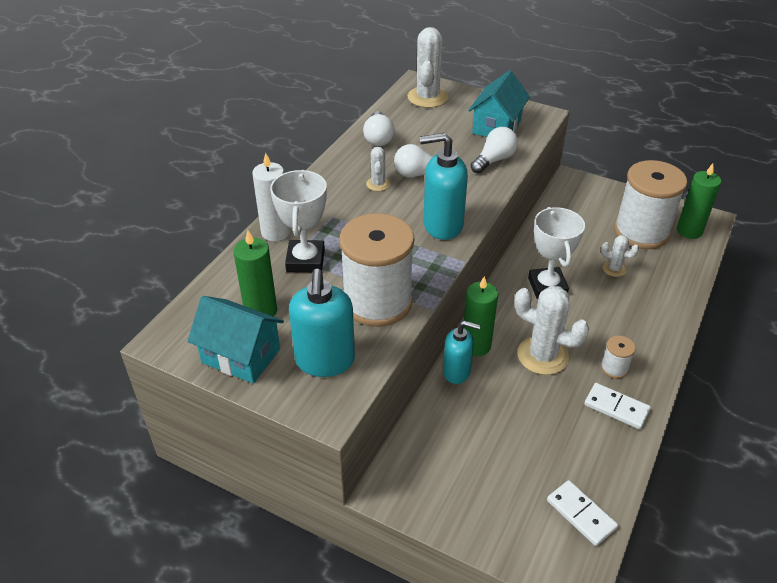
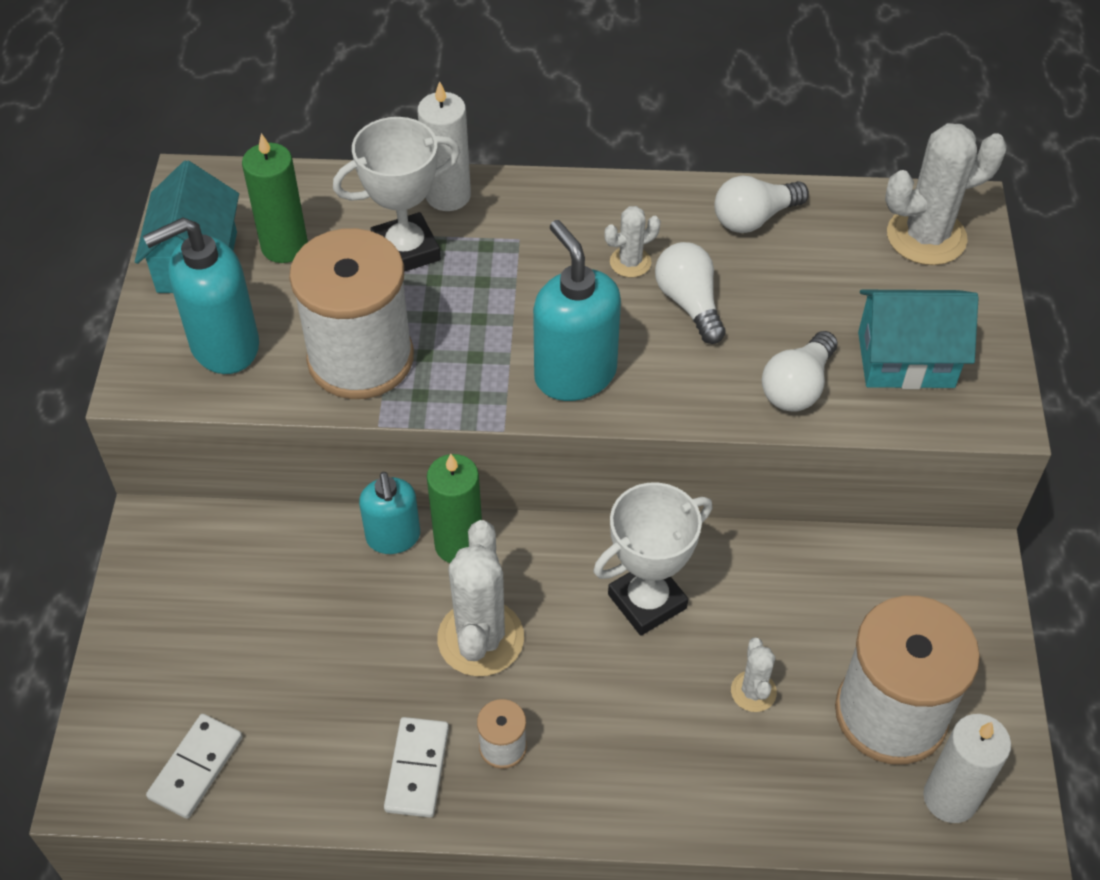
camera: 65 degrees right, 10 degrees up
(494, 160) = (797, 387): white light bulb -> white light bulb turned 105 degrees clockwise
(689, 231) = (950, 798): green candle -> white candle

